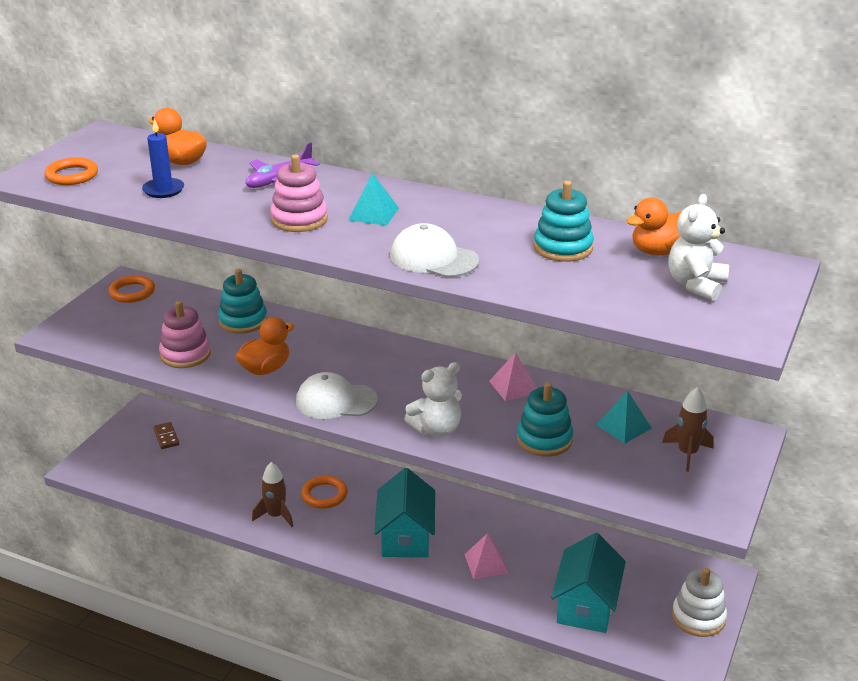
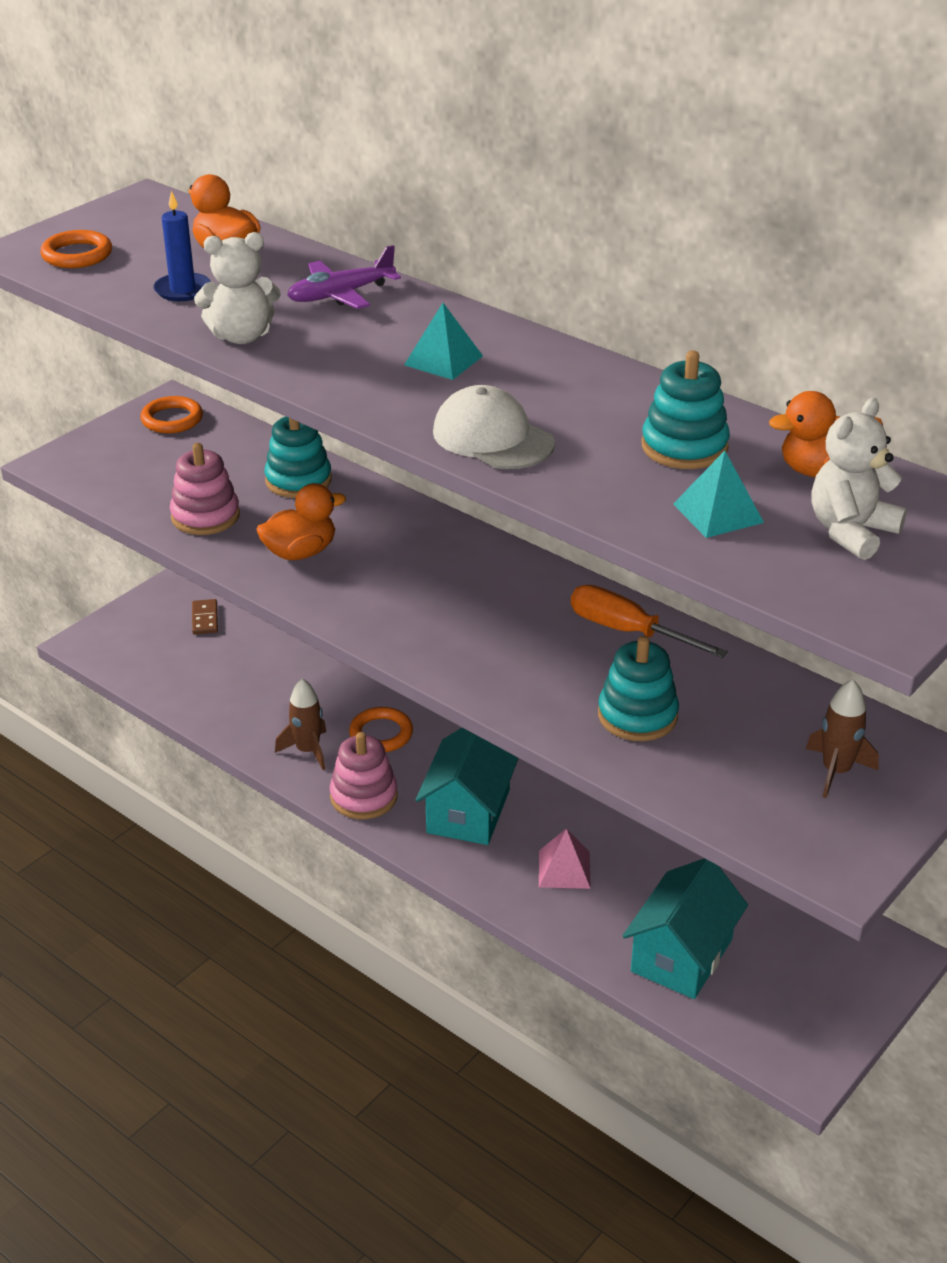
camera: 15 degrees right, 5 degrees up
(299, 219) = (339, 355): pink stacking toy -> pink stacking toy (364, 796)
(336, 401) = (374, 612): white cap -> none
(436, 429) = (493, 675): white teddy bear -> white teddy bear (242, 336)
(514, 386) = (627, 631): pink pyramid -> orange screwdriver
(623, 426) = (759, 715): turquoise pyramid -> turquoise pyramid (717, 513)
(698, 617) = (837, 1005): white stacking toy -> none

